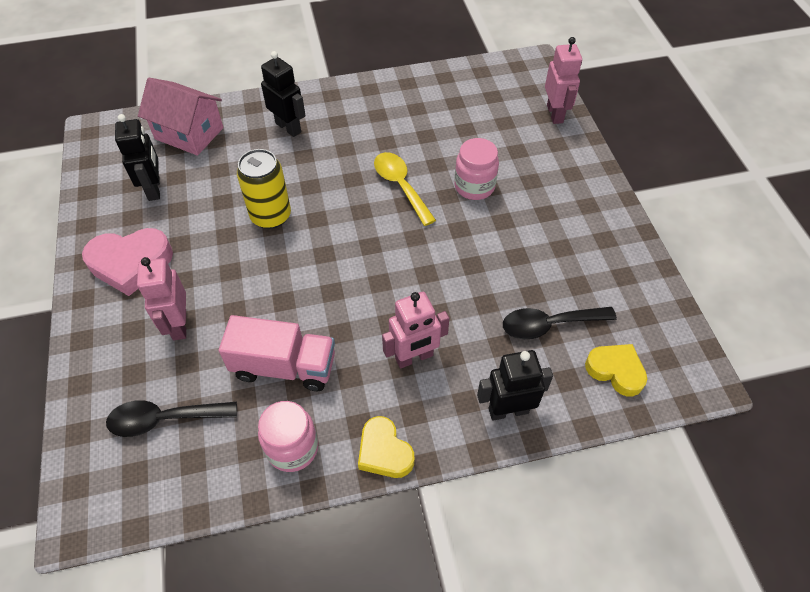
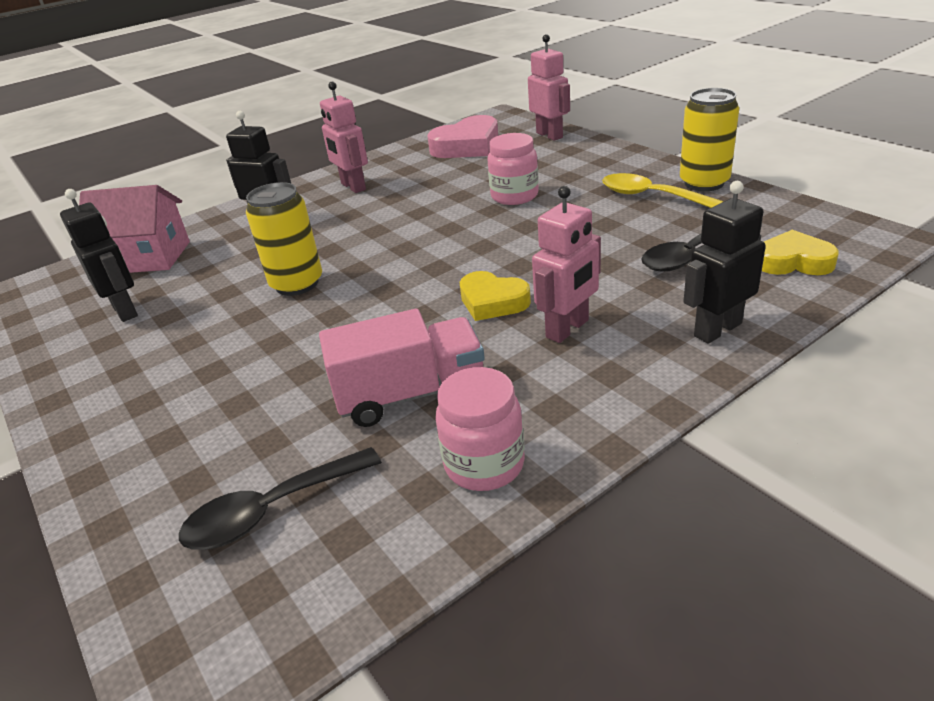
camera: 20 degrees left, 20 degrees down
(131, 263) = (127, 381): pink heart -> pink heart (467, 146)
(179, 325) = (233, 410): pink robot -> pink robot (353, 187)
(384, 452) = (608, 419): yellow heart -> yellow heart (492, 302)
(401, 186) = (435, 219): yellow spoon -> yellow spoon (650, 196)
(627, 243) = (704, 183): none -> yellow can

